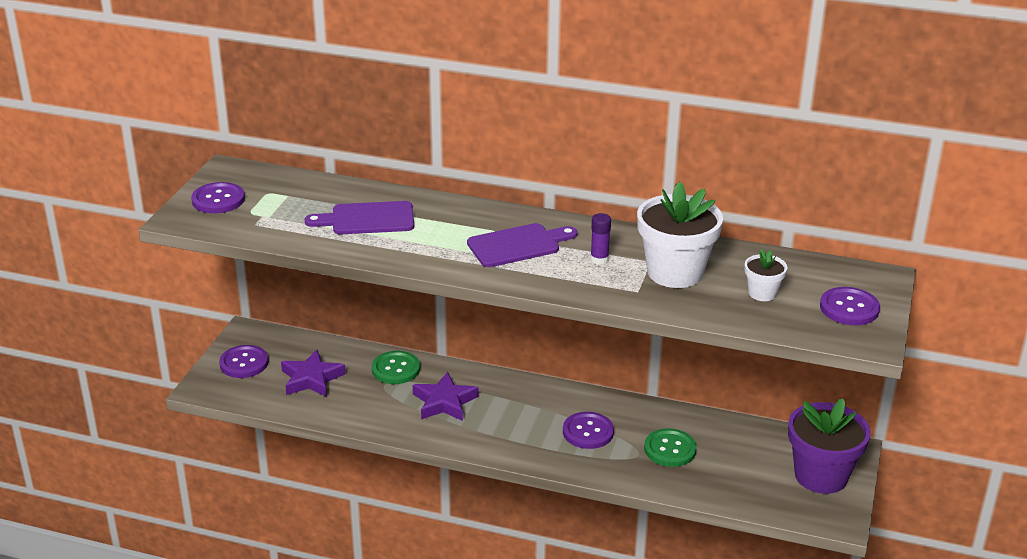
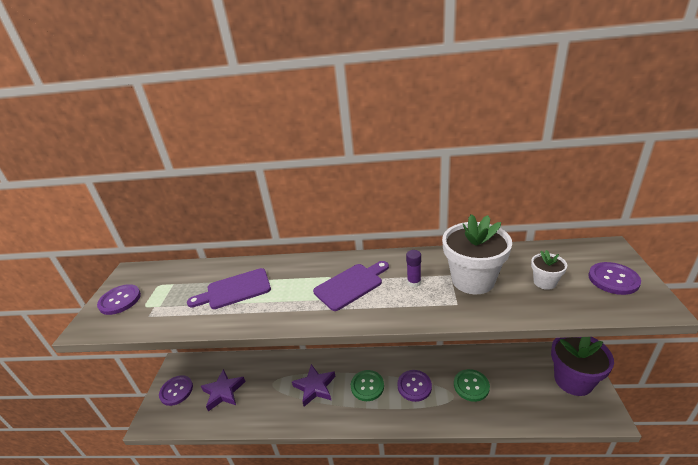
camera: 10 degrees left, 0 degrees up
(396, 369) = (277, 368): green button -> green button (367, 386)

